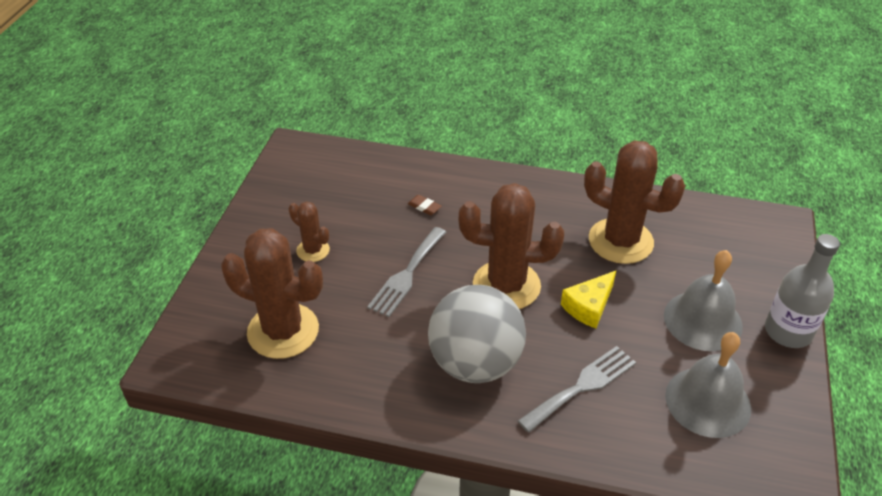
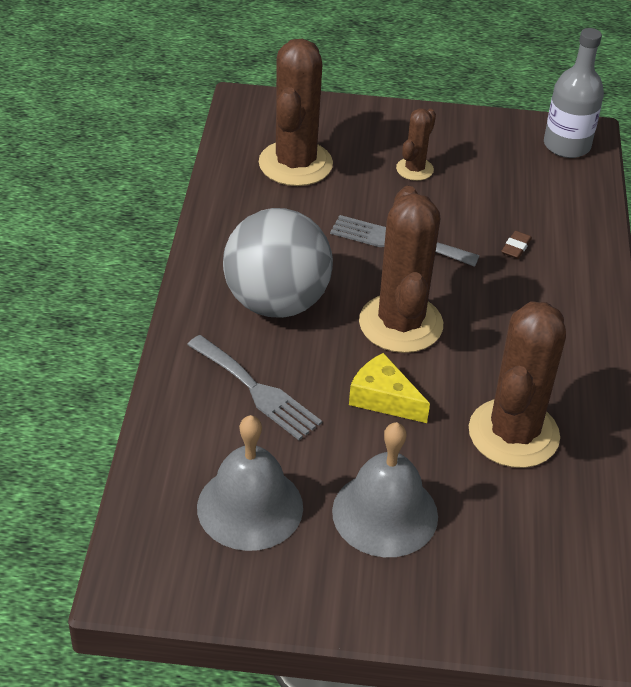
camera: 80 degrees right, 0 degrees up
(788, 331) = (384, 610): grey bottle -> grey bottle (566, 145)

